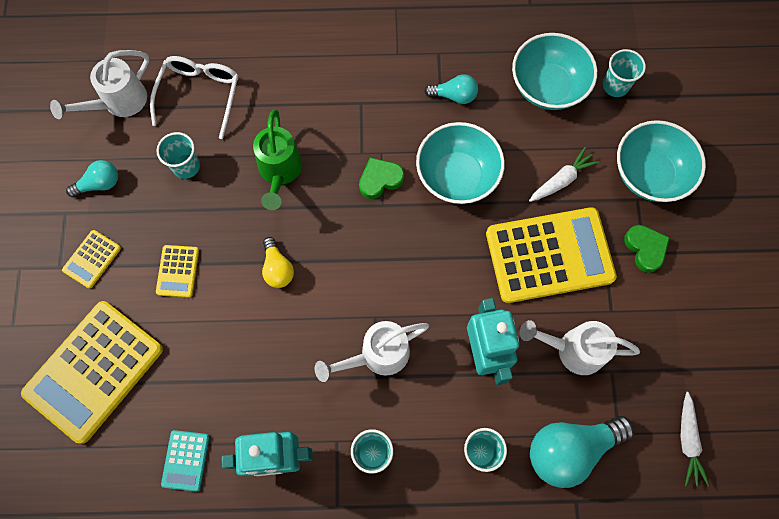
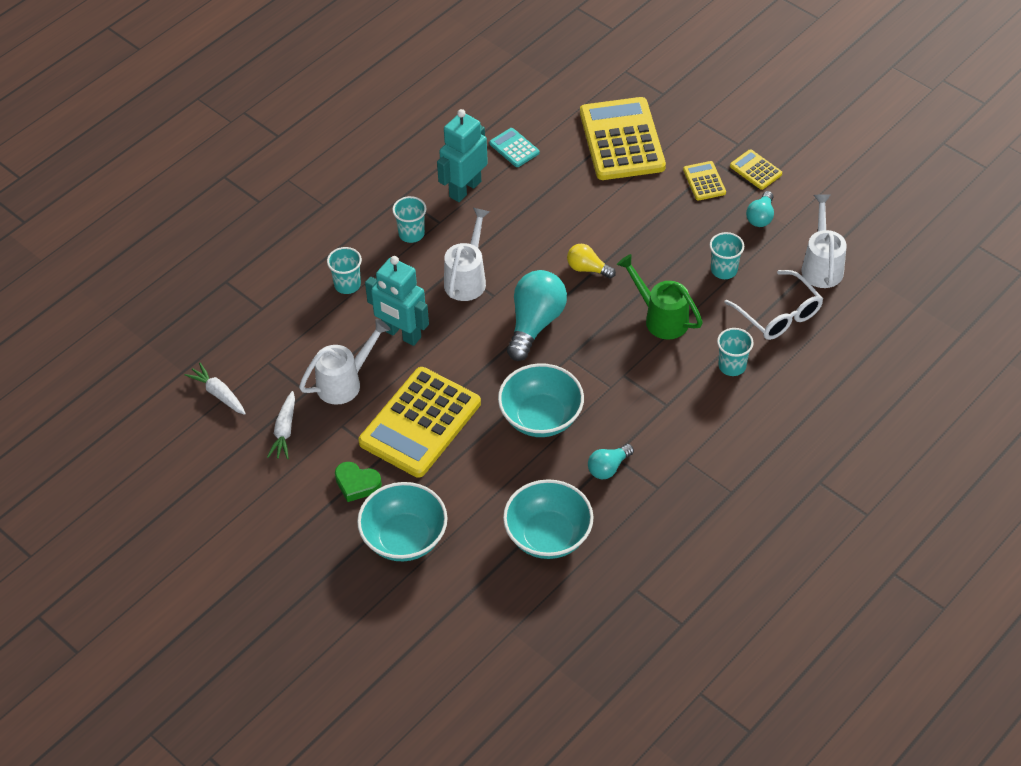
camera: 135 degrees right, 20 degrees down
(178, 271) = (645, 217): yellow calculator -> yellow calculator (755, 170)
(380, 180) = (589, 370): green heart -> none
(561, 180) = (464, 478): white carrot -> white carrot (284, 431)
(570, 449) = (291, 330): turquoise light bulb -> turquoise light bulb (535, 323)
(615, 86) = (498, 583): turquoise cup -> turquoise cup (732, 366)

